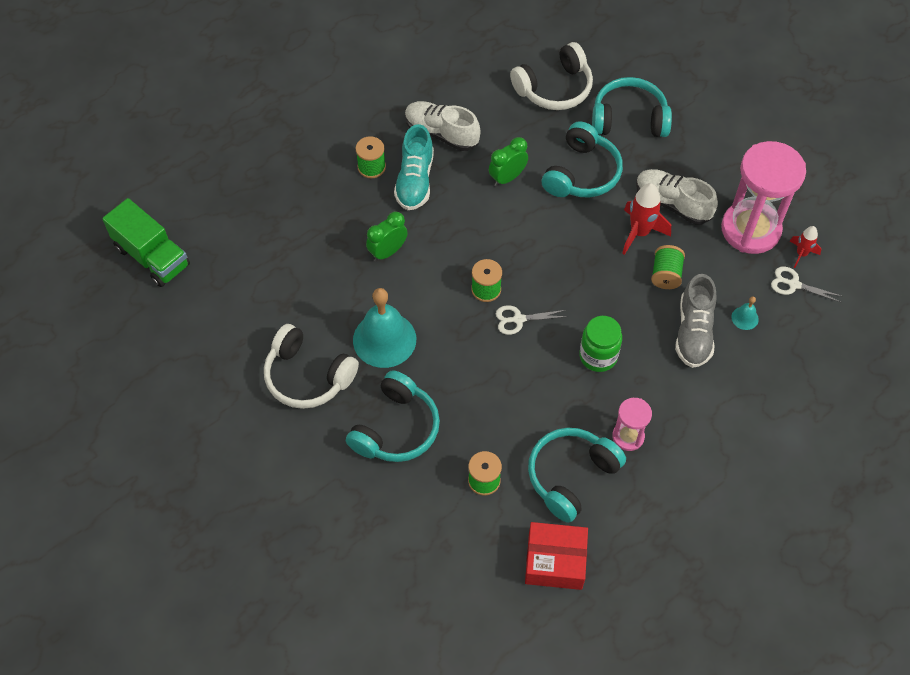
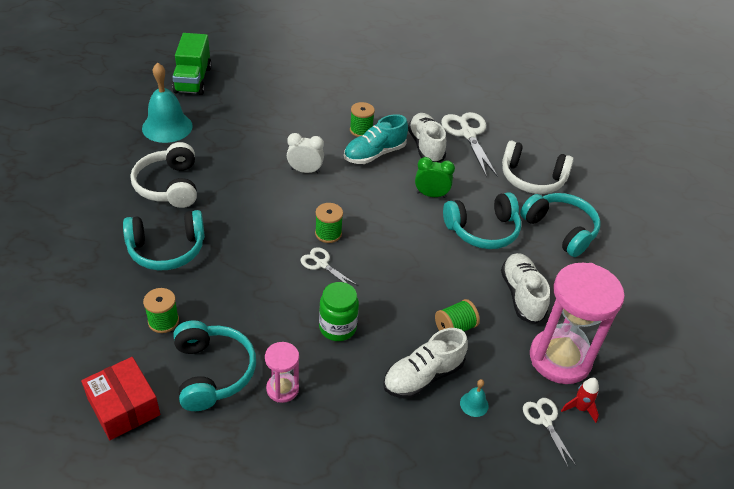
camera: 45 degrees right, 15 degrees down
(384, 339) = (234, 205): turquoise bell -> turquoise bell (167, 127)
(388, 252) = (305, 171): green clock -> white clock
(455, 88) = (468, 134): none -> white scissors
(571, 476) = (212, 372): turquoise headphones -> turquoise headphones turned 75 degrees clockwise
(639, 232) = (473, 290): red rocket -> none
(693, 332) = (423, 376): grey shoe -> white shoe

